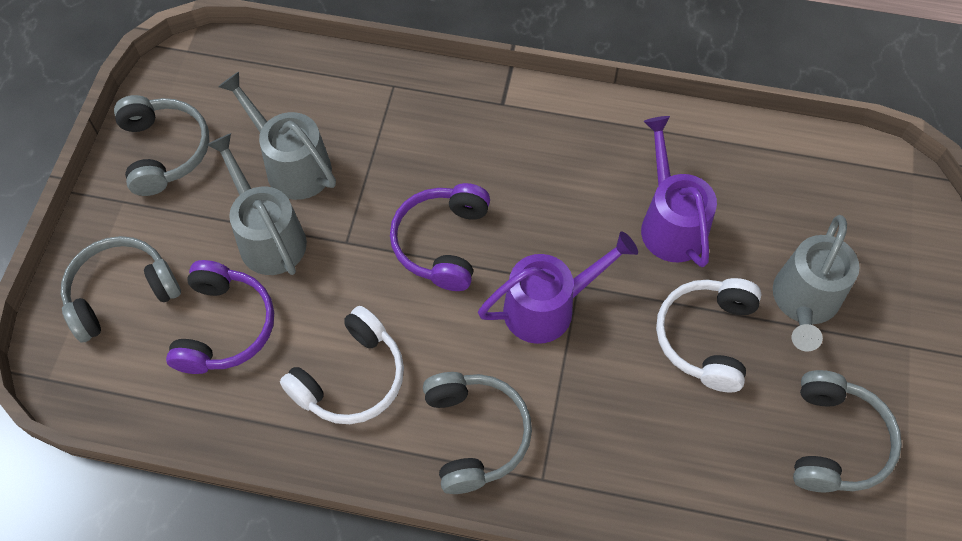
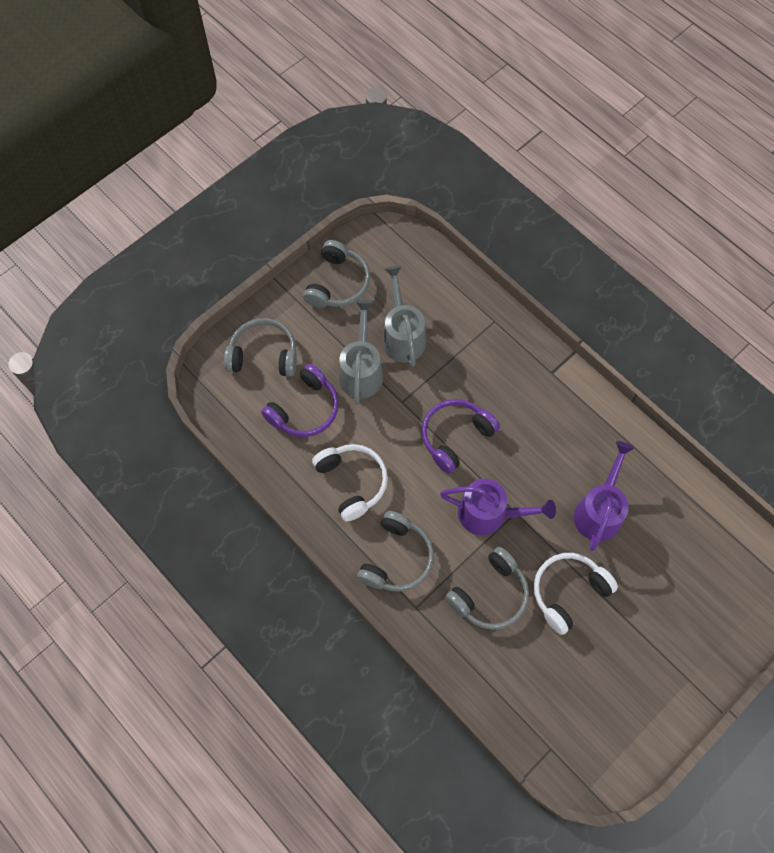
camera: 35 degrees right, 5 degrees up
(351, 378) = (352, 482): white headphones -> white headphones turned 105 degrees counterclockwise
(804, 303) = (643, 611): grey watering can -> none
(835, 441) = (598, 701): grey headphones -> grey headphones (490, 595)

